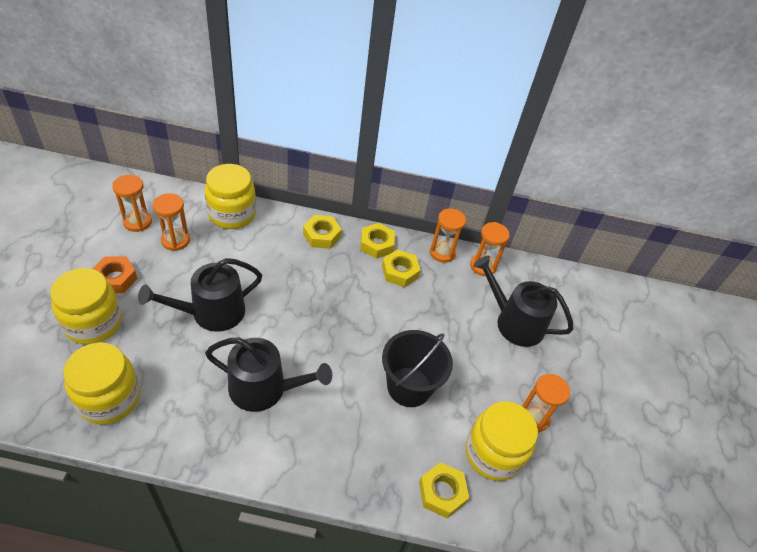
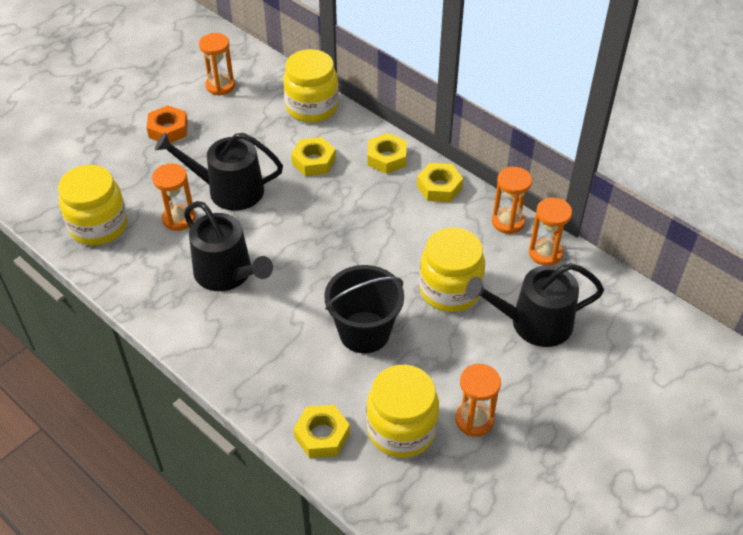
camera: 40 degrees right, 0 degrees up
(93, 323) = (126, 160): yellow jar -> yellow jar (450, 290)
(175, 240) = (242, 114): orange hourglass -> orange hourglass (178, 219)
(400, 272) = (443, 223): yellow nut -> yellow nut (313, 161)
(514, 322) = (534, 323): black watering can -> black watering can turned 75 degrees counterclockwise

